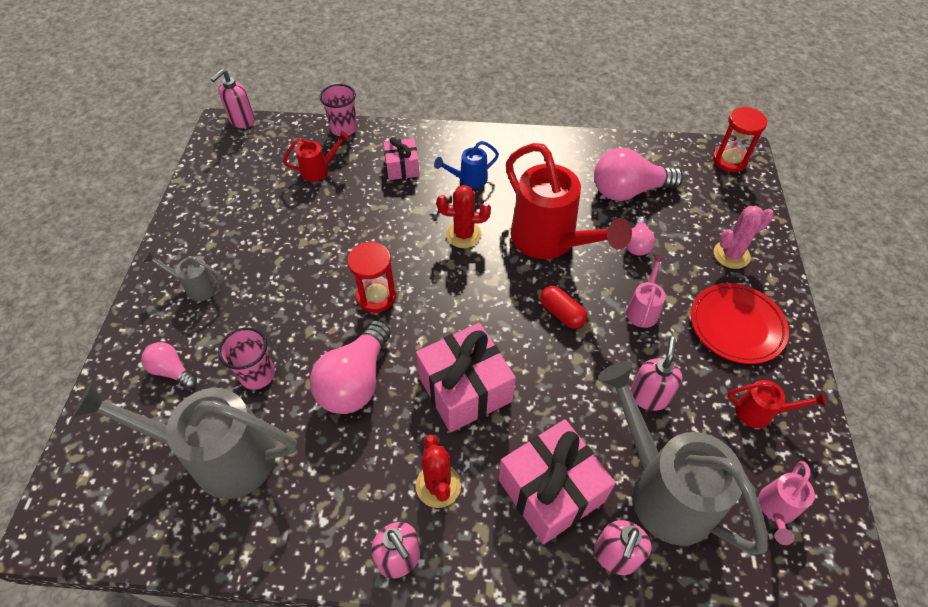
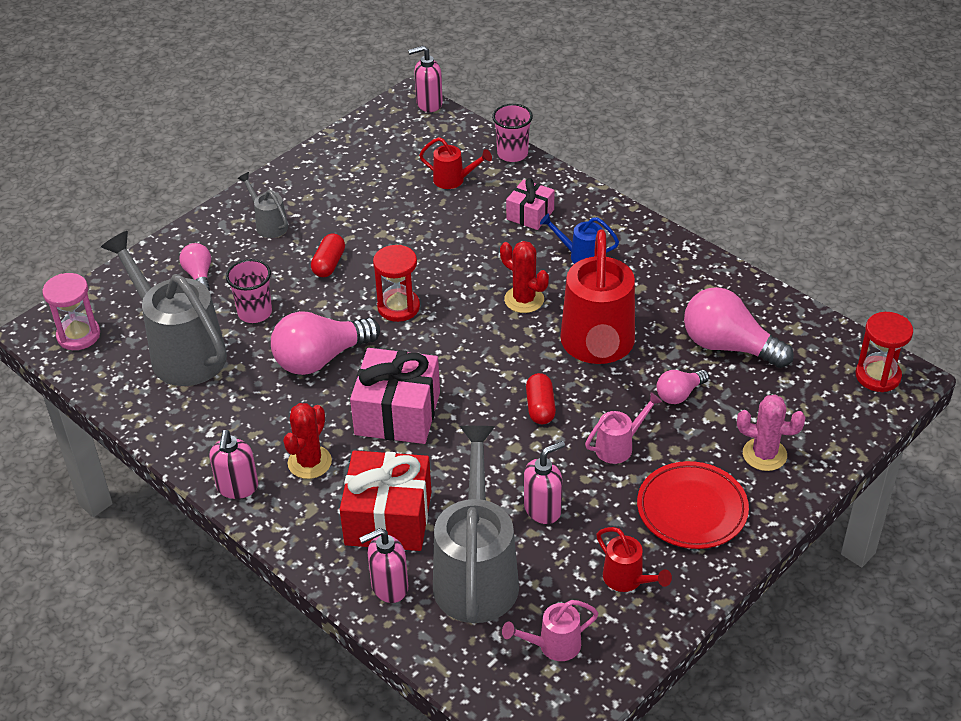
camera: 40 degrees right, 10 degrees down
(97, 508) = (78, 335): none -> pink hourglass
(283, 292) = (329, 264): none -> red capsule
(551, 490) = (388, 518): pink gift -> red gift

